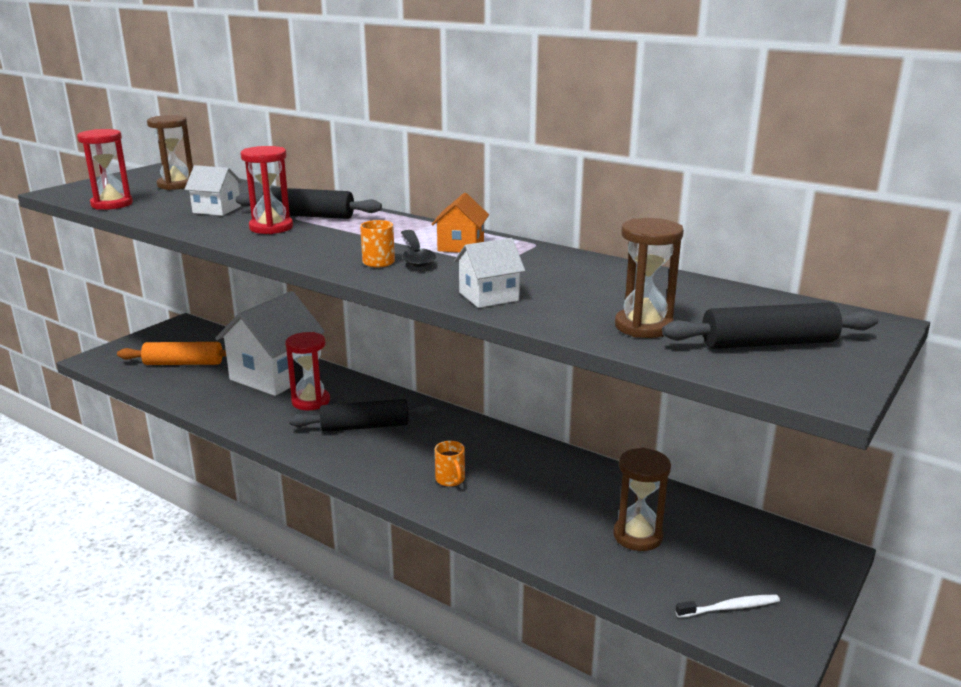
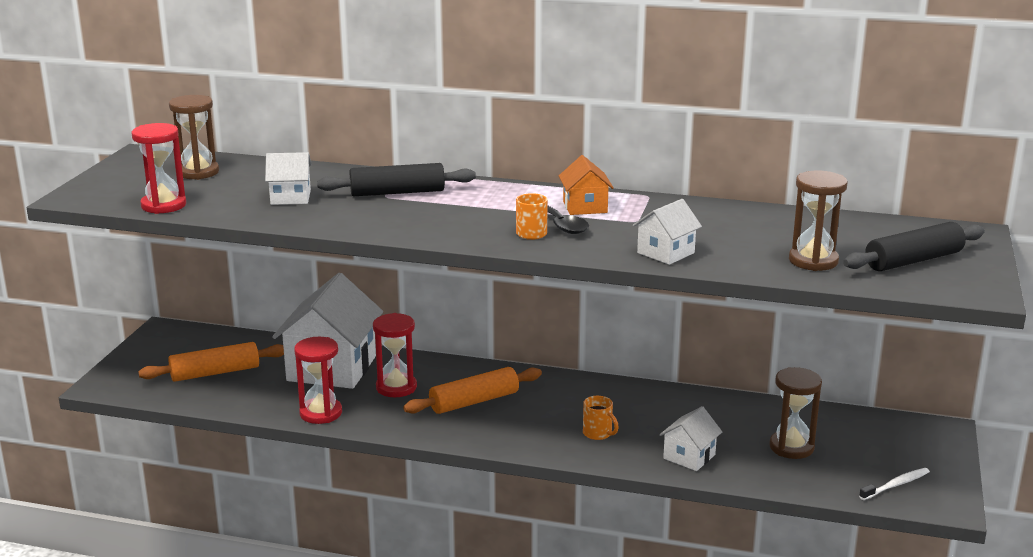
camera: 20 degrees left, 0 degrees up
(271, 227) = (378, 211): red hourglass -> red hourglass (321, 413)
(365, 426) = (474, 401): black rolling pin -> orange rolling pin
(521, 523) = (689, 456): none -> white house

